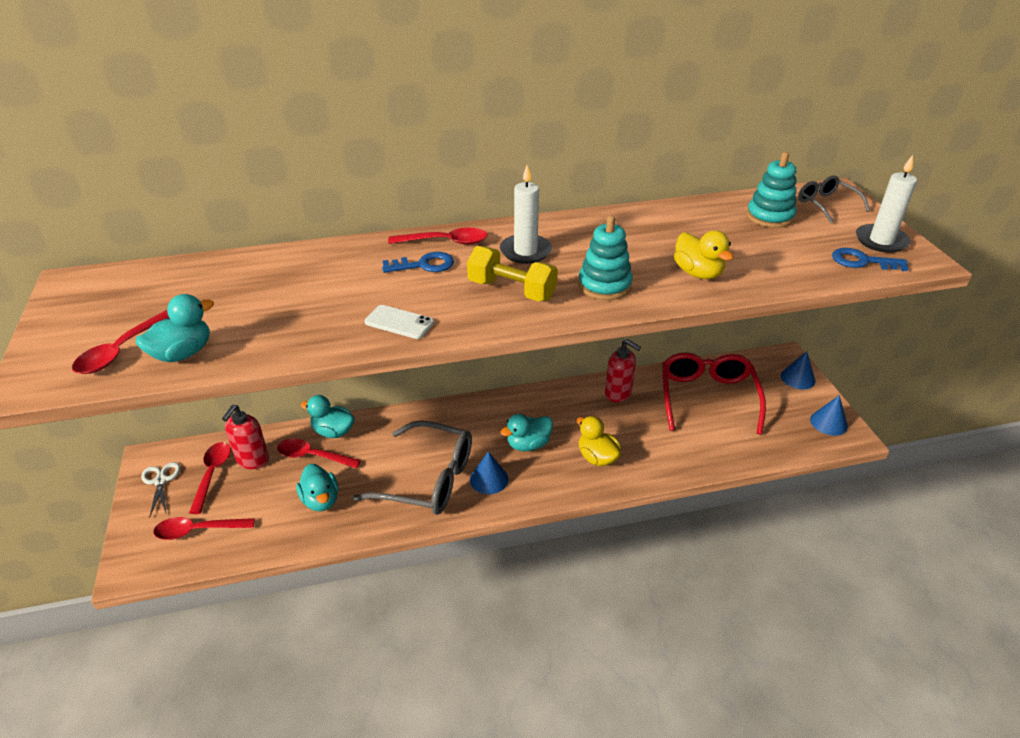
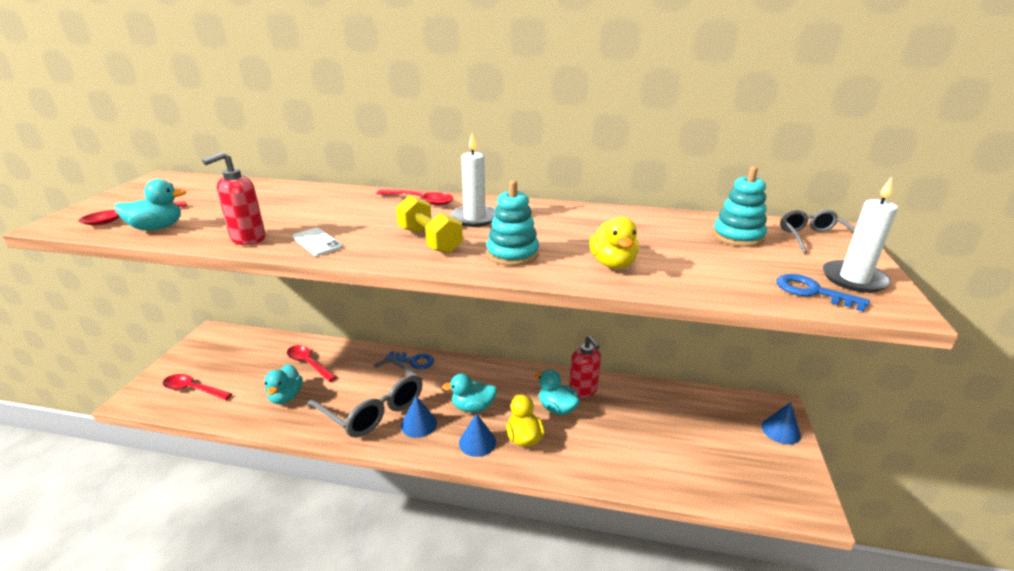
camera: 25 degrees right, 10 degrees down
(161, 481) = (203, 348): white scissors -> none
(212, 474) = (236, 354): red spoon -> none
(252, 460) = (269, 353): red soap dispenser -> red soap dispenser (248, 239)
(333, 431) = (337, 350): turquoise duck -> turquoise duck (557, 408)
(424, 265) = (385, 211): blue key -> blue key (413, 361)
(707, 397) = (668, 419): red glasses -> none
(828, 422) = (791, 486): blue cone -> blue cone (477, 442)

